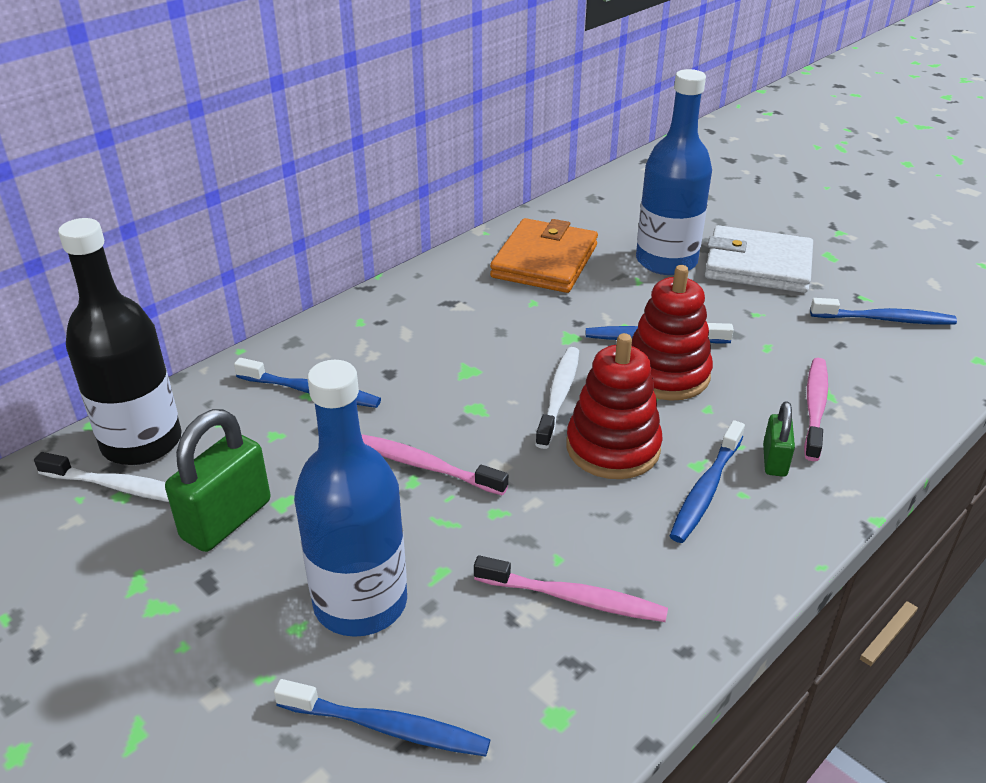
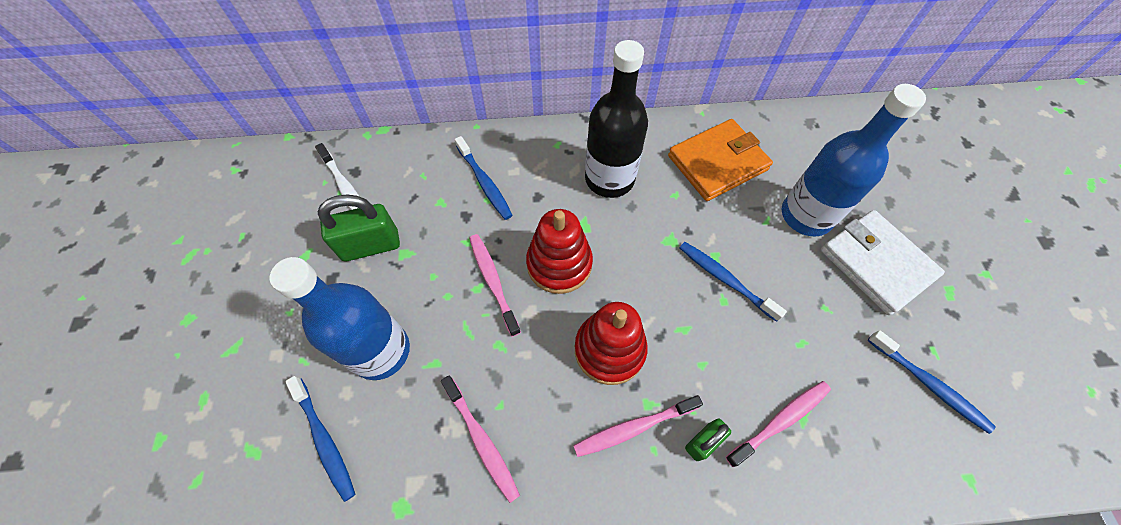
camera: 40 degrees right, 25 degrees up
(142, 442) = (378, 163): black bottle -> black bottle (609, 179)
(559, 396) = (616, 284): white toothbrush -> none
(666, 374) = (703, 316): red stacking toy -> red stacking toy (559, 264)
(706, 490) = (634, 428): blue toothbrush -> pink toothbrush

